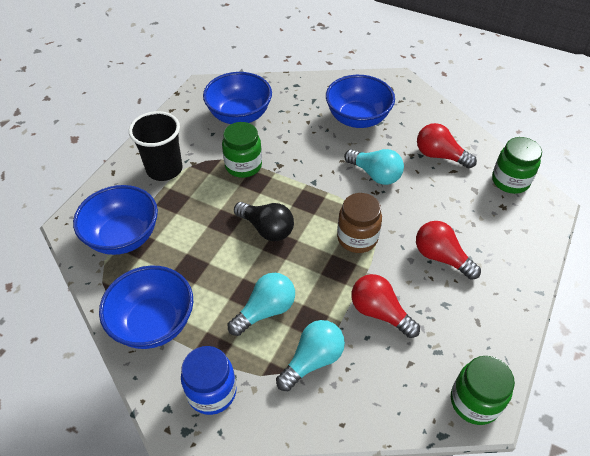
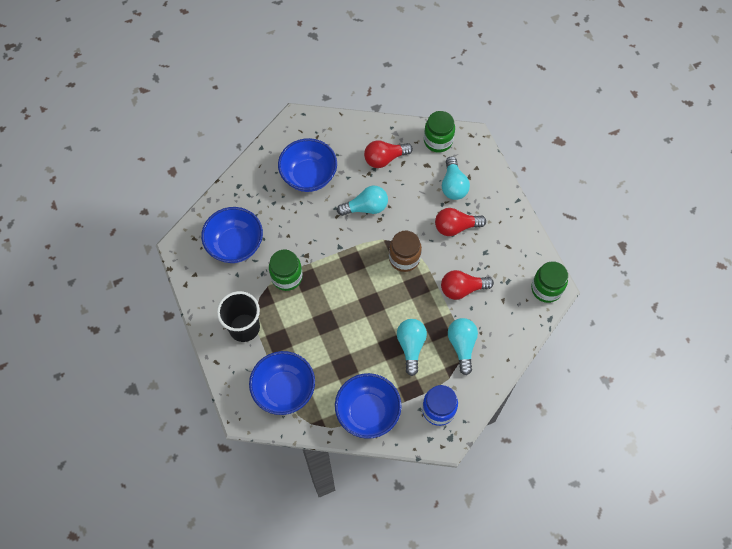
camera: 50 degrees left, 15 degrees up
(267, 229) = (353, 302): black light bulb -> none
(482, 224) = (453, 185): none -> turquoise light bulb

